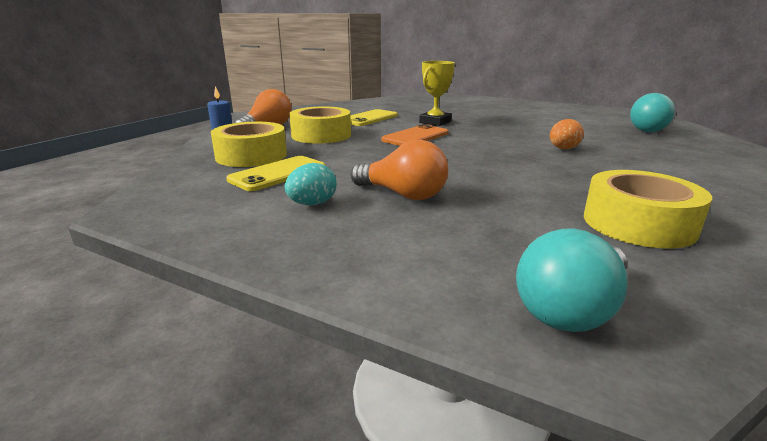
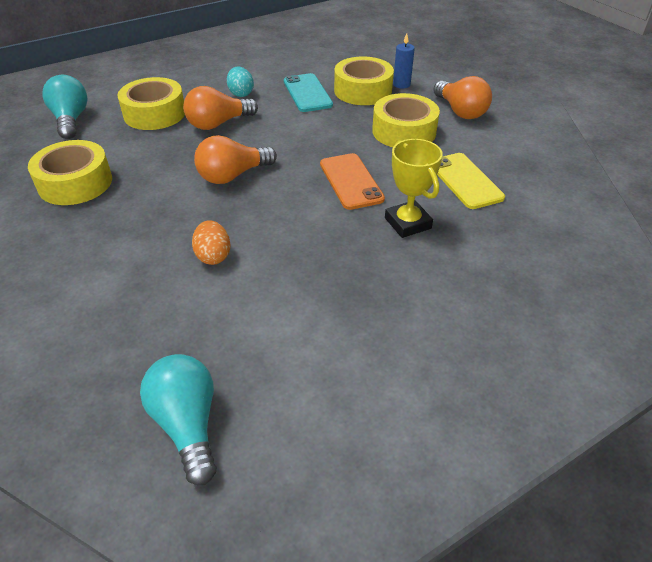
camera: 120 degrees right, 20 degrees up
(278, 174) = (307, 93): yellow phone -> turquoise phone
(437, 239) = (154, 114): none -> yellow tape
(476, 165) = (233, 175): none -> orange light bulb

